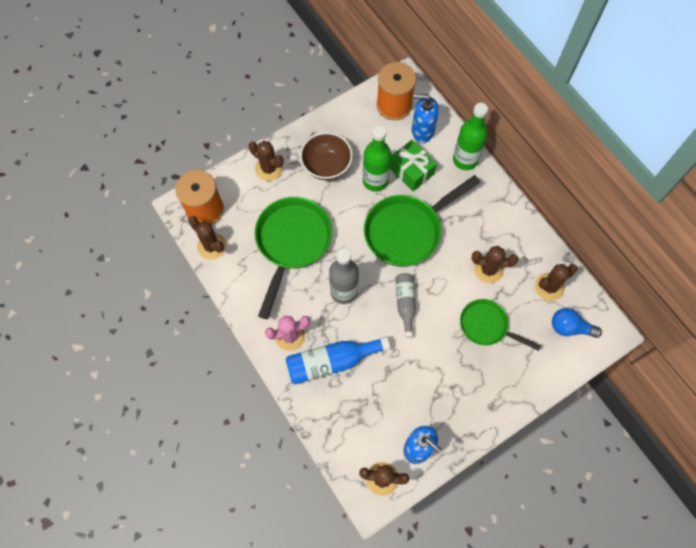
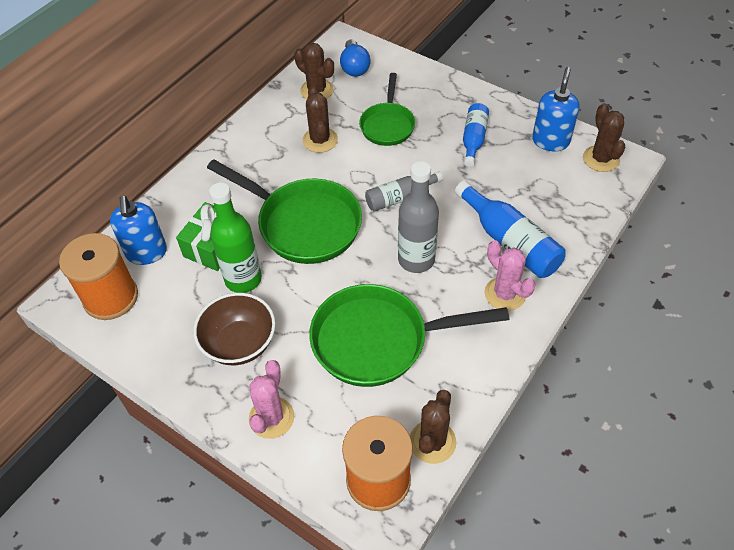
camera: 110 degrees left, 15 degrees down
(269, 169) = (271, 418): brown cactus -> pink cactus
(444, 386) = (473, 139): none -> blue bottle
(465, 160) = (178, 198): green bottle -> none

